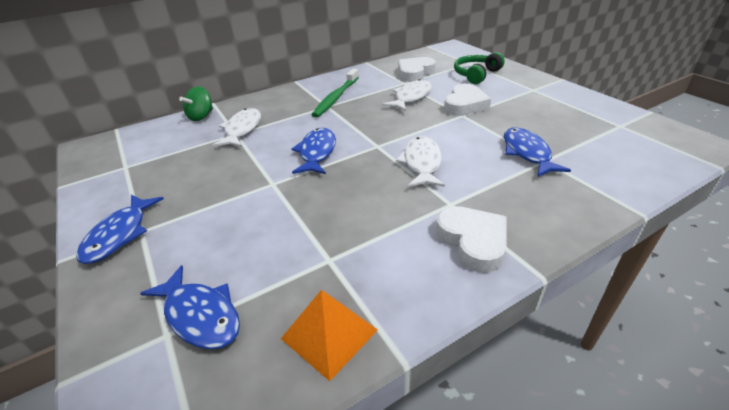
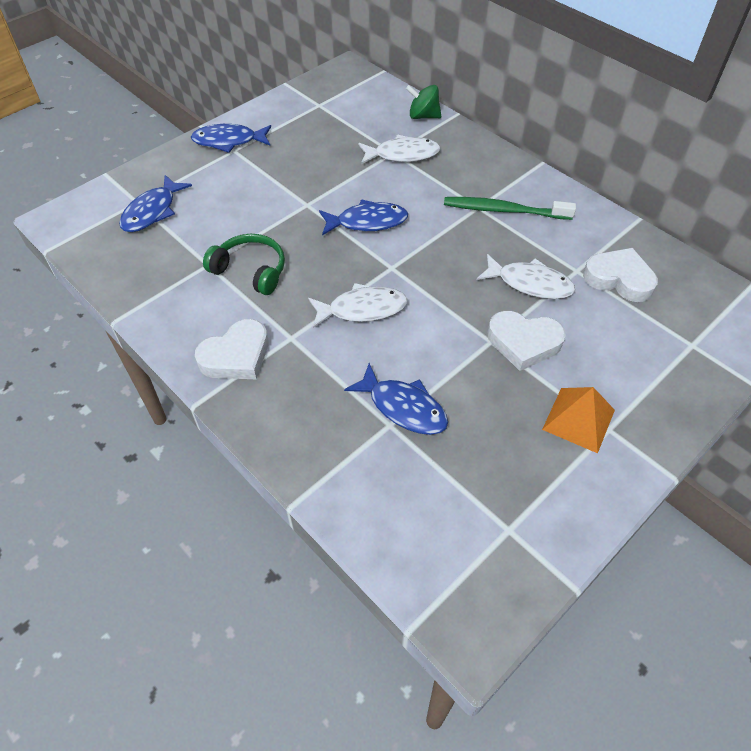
camera: 75 degrees right, 15 degrees up
(329, 334) = (136, 279): orange pyramid -> orange pyramid (578, 419)
(476, 74) = (644, 354): green headphones -> green headphones (250, 270)
(527, 153) = (403, 407): blue fish -> blue fish turned 60 degrees clockwise

